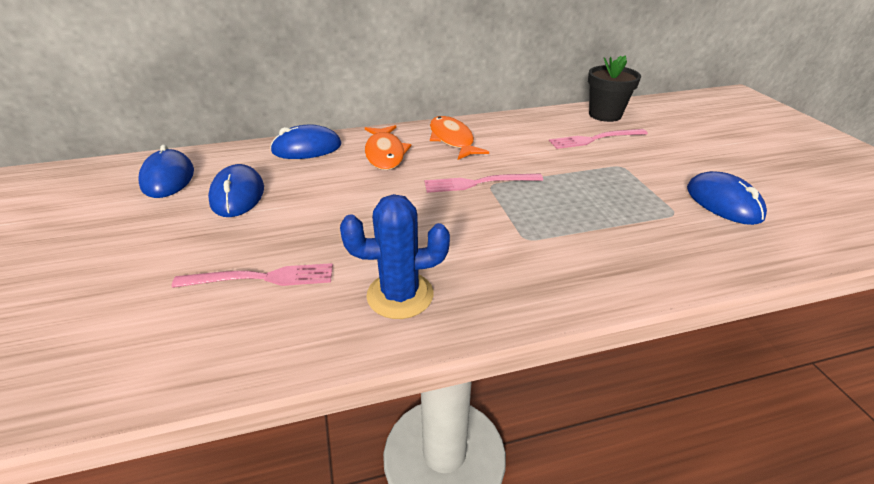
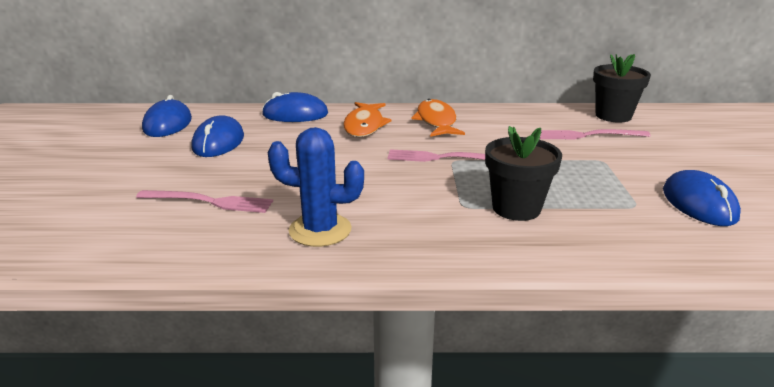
camera: 15 degrees right, 10 degrees down
(576, 233) = (516, 208): none -> black flower pot

